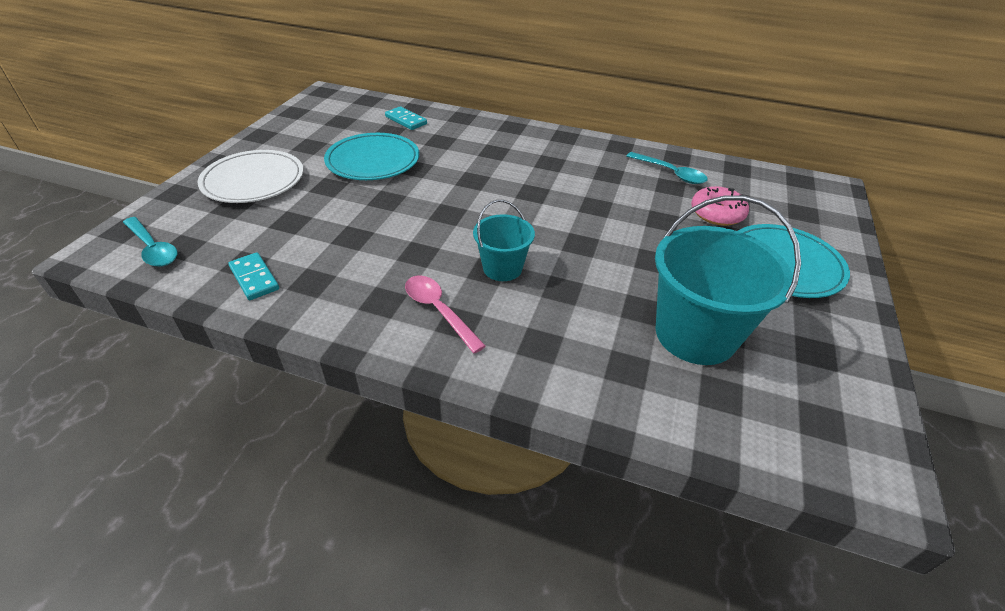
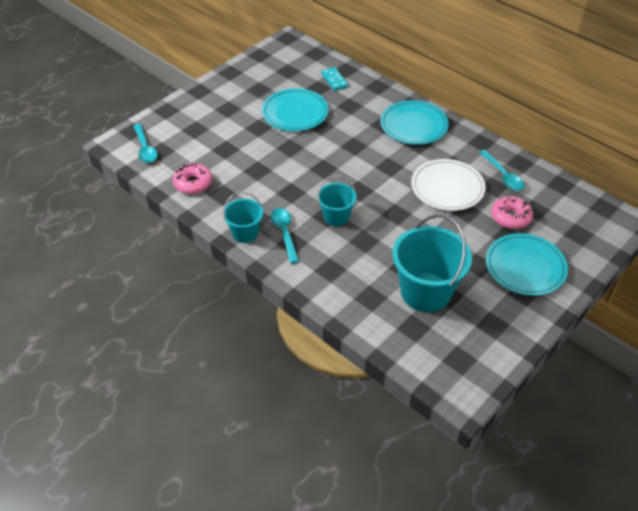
camera: 25 degrees right, 5 degrees up
(253, 181) = (214, 111): white plate -> white plate (447, 187)
(254, 278) = (193, 183): turquoise domino -> pink donut
(375, 328) = (245, 233): none -> turquoise bucket
(438, 311) = (284, 233): pink spoon -> turquoise spoon
(531, 145) = (414, 125): none -> turquoise plate

